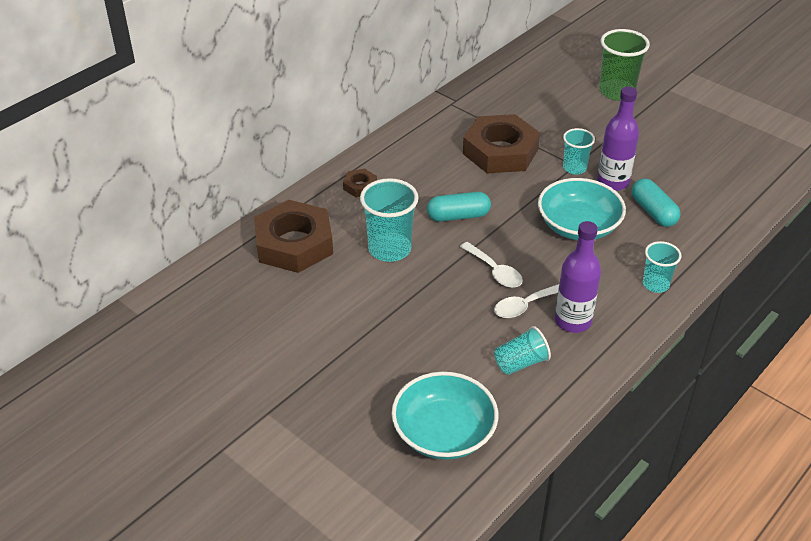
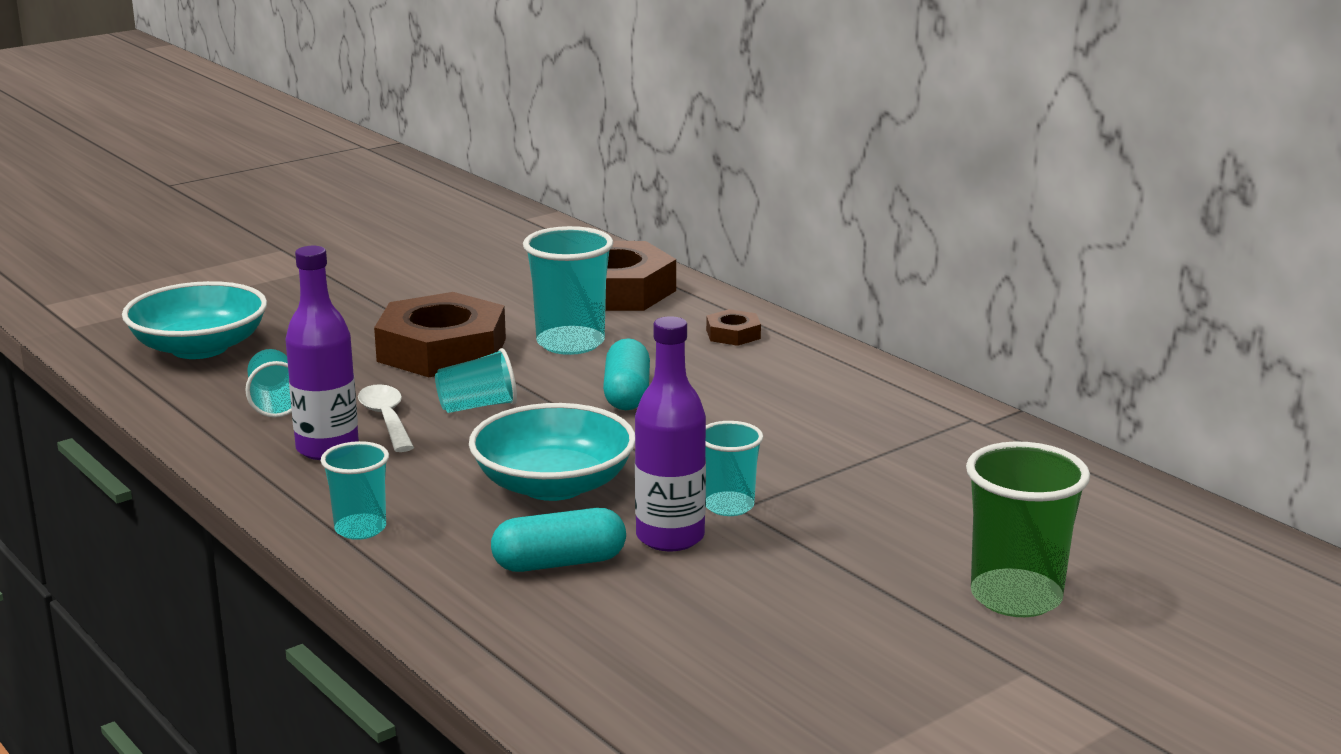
camera: 100 degrees right, 20 degrees down
(494, 271) = (477, 406): white spoon -> turquoise cup
(500, 151) = (802, 445): brown nut -> brown nut (442, 350)

